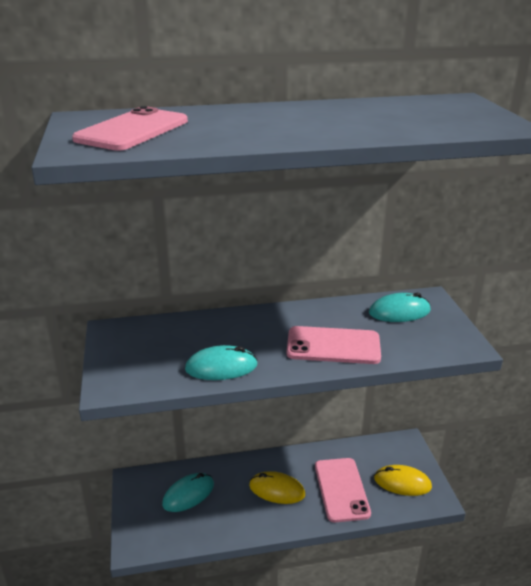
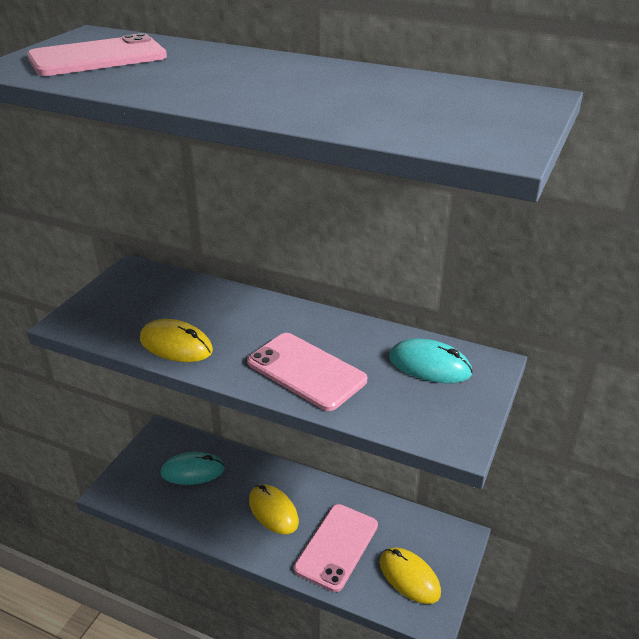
camera: 35 degrees right, 5 degrees up
(221, 367) = (176, 345): turquoise mouse -> yellow mouse

